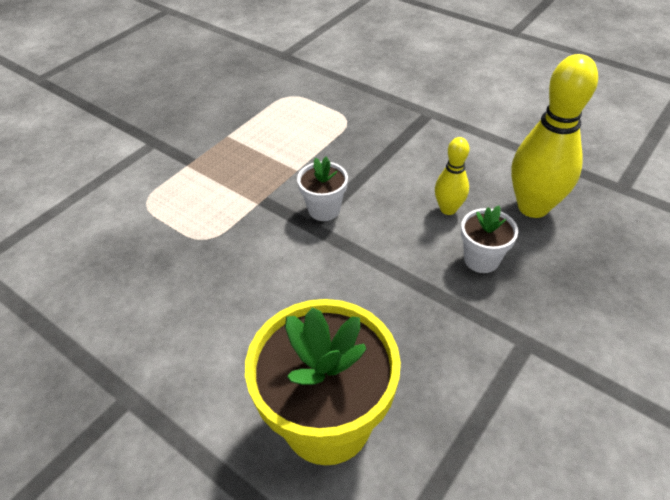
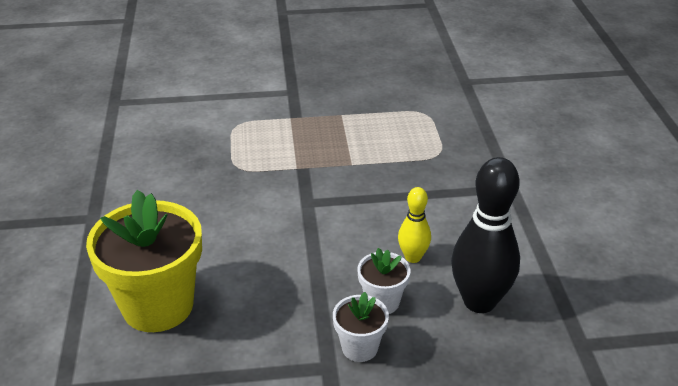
camera: 45 degrees right, 10 degrees down
(324, 209) = (330, 199): white flower pot -> white flower pot (359, 348)
(533, 207) = (479, 301): yellow bowling pin -> black bowling pin

